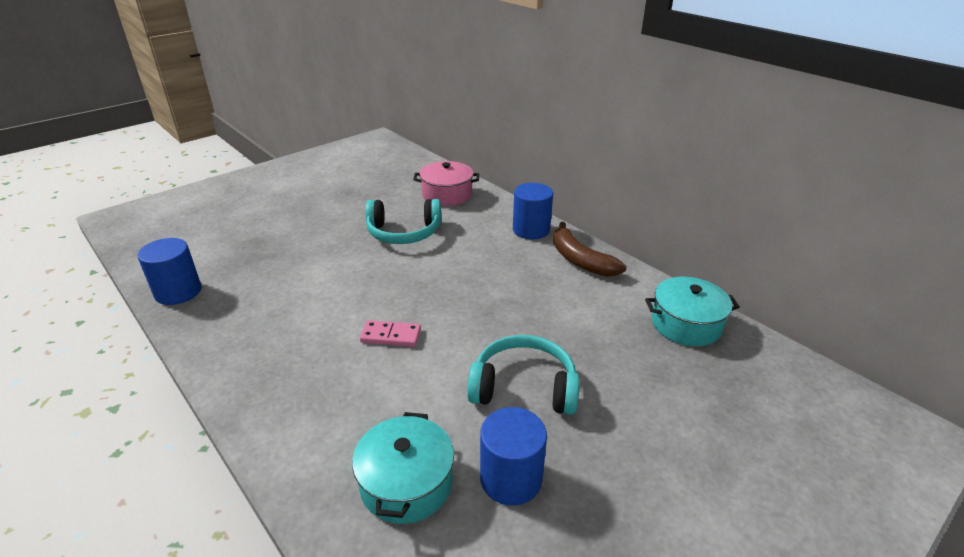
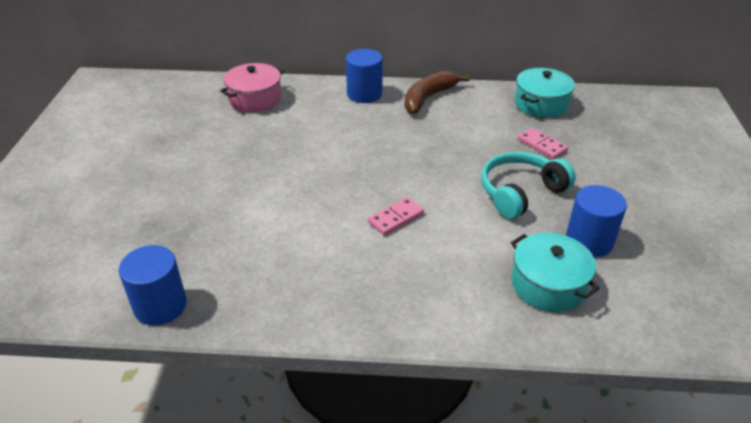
camera: 45 degrees left, 5 degrees up
(404, 232) = (274, 146): turquoise headphones -> none
(580, 260) = (428, 98): brown banana -> brown banana turned 120 degrees clockwise
(619, 361) = (542, 145): none -> pink domino

